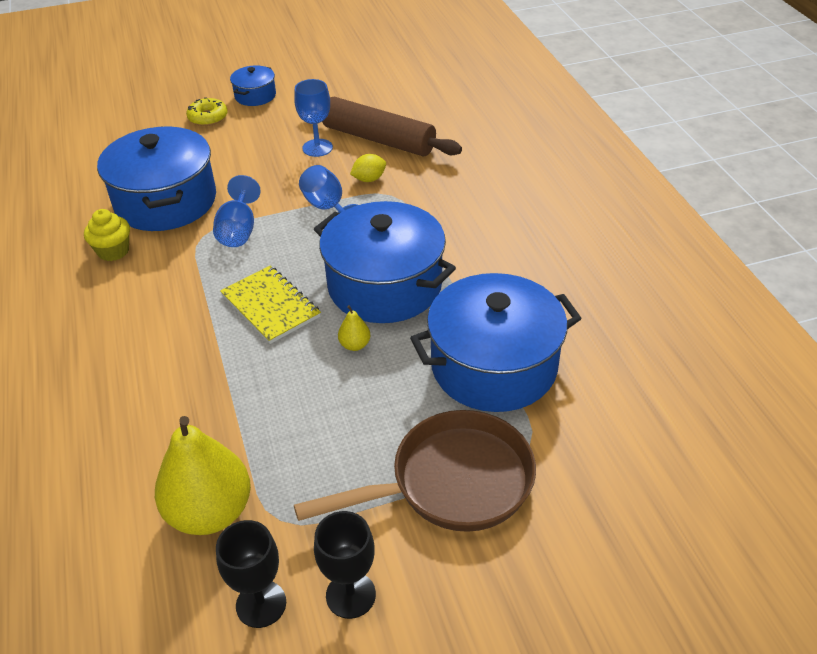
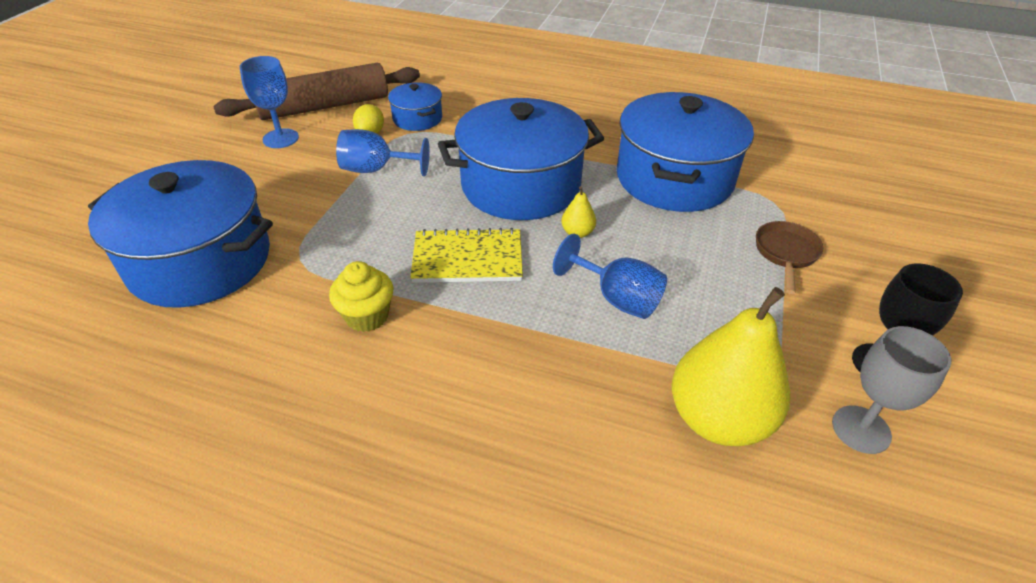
camera: 55 degrees left, 0 degrees up
(113, 251) = (223, 336): yellow cupcake -> yellow cupcake (367, 316)
(208, 117) = (110, 177): yellow donut -> none
(239, 230) = (328, 232): blue goblet -> blue goblet (617, 298)
(255, 96) = (134, 136): blue pot -> blue pot (417, 119)
(261, 604) = (861, 429): black goblet -> grey goblet
(451, 483) = (785, 254): brown pan -> brown pan, size x0.49

